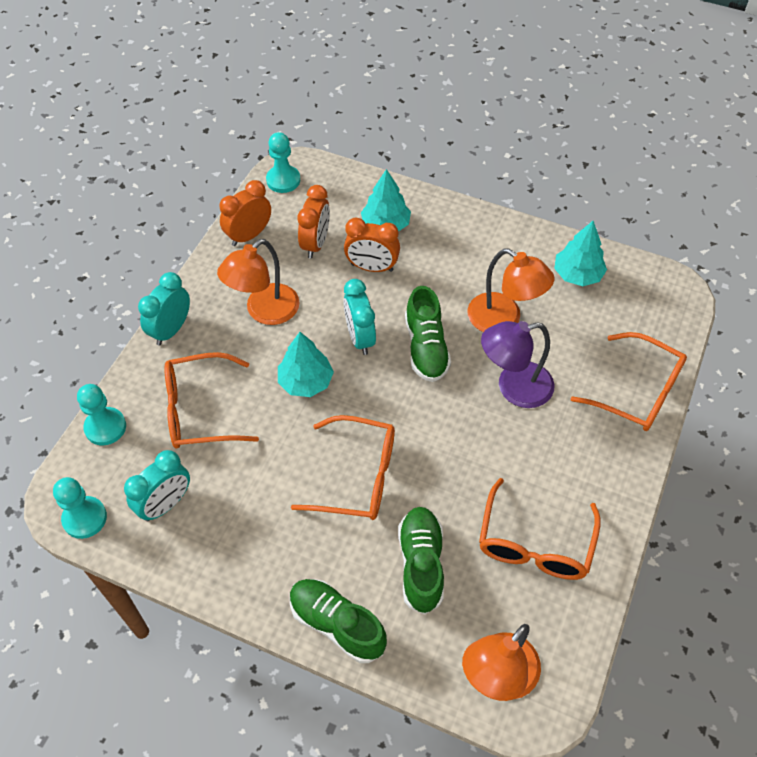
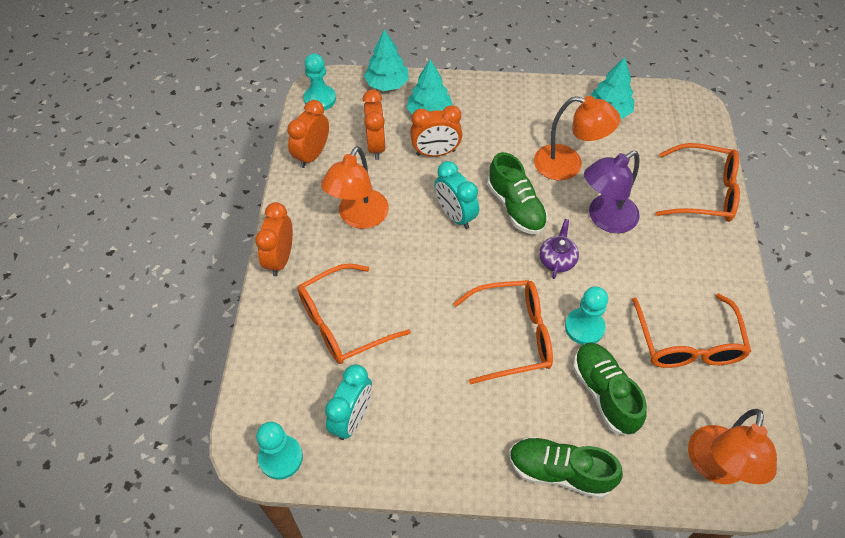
camera: 20 degrees left, 0 degrees up
(105, 427) = (260, 367): turquoise pawn -> turquoise pawn (584, 327)
(171, 330) = (280, 259): turquoise clock -> orange clock
(306, 381) = (426, 267): turquoise tree -> turquoise tree (387, 84)
(441, 415) = (557, 260): none -> purple teapot

